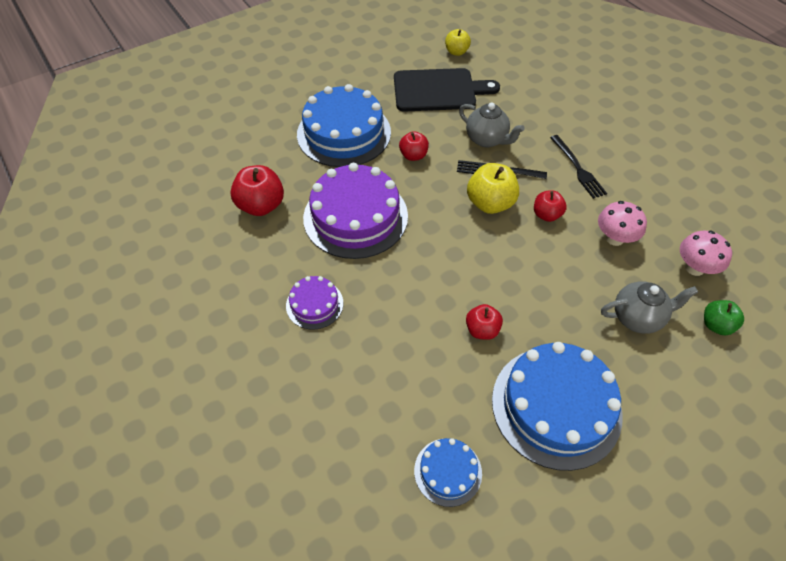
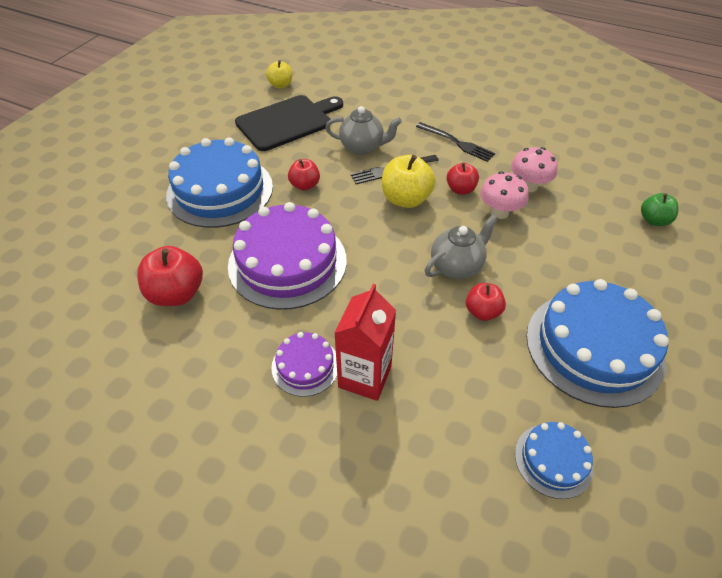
camera: 30 degrees left, 5 degrees down
(351, 334) = (365, 377): none -> red carton
(637, 317) = (595, 241): grey teapot -> grey teapot (456, 266)
(694, 268) = (603, 184): pink mushroom -> pink mushroom (499, 212)

